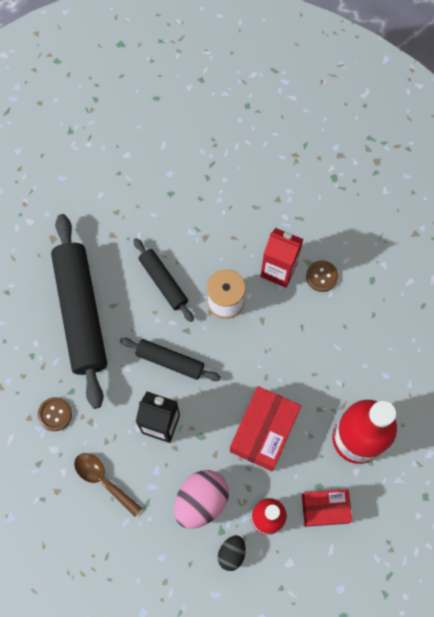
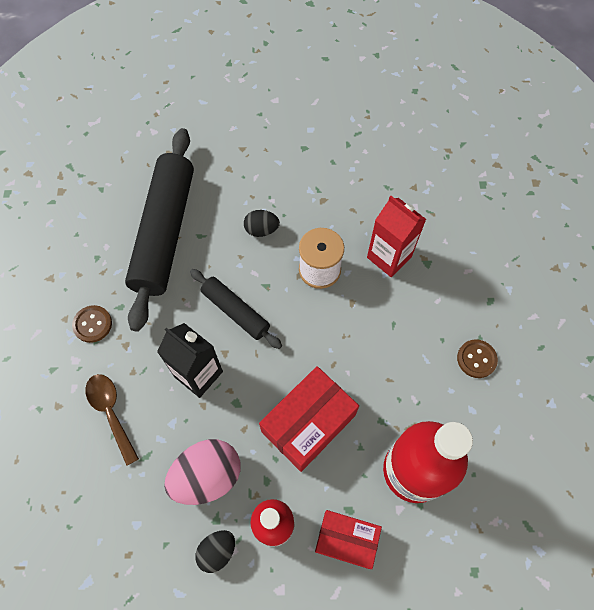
camera: 20 degrees right, 5 degrees down
(163, 282) = (261, 230): black rolling pin -> black egg
(321, 276) = (434, 279): brown button -> brown button (476, 359)

